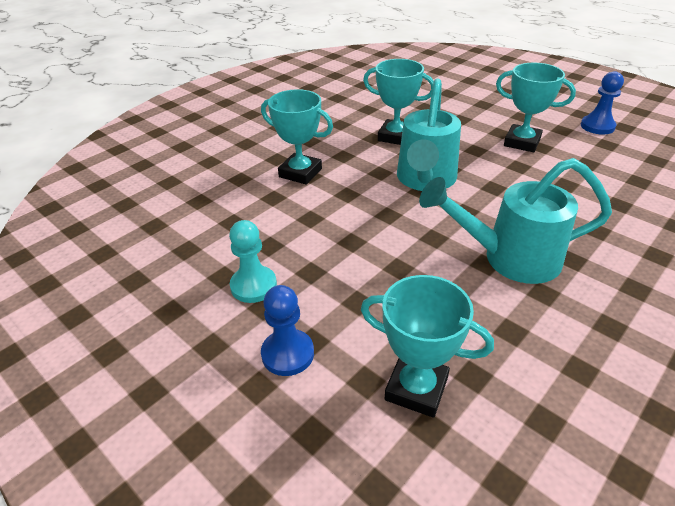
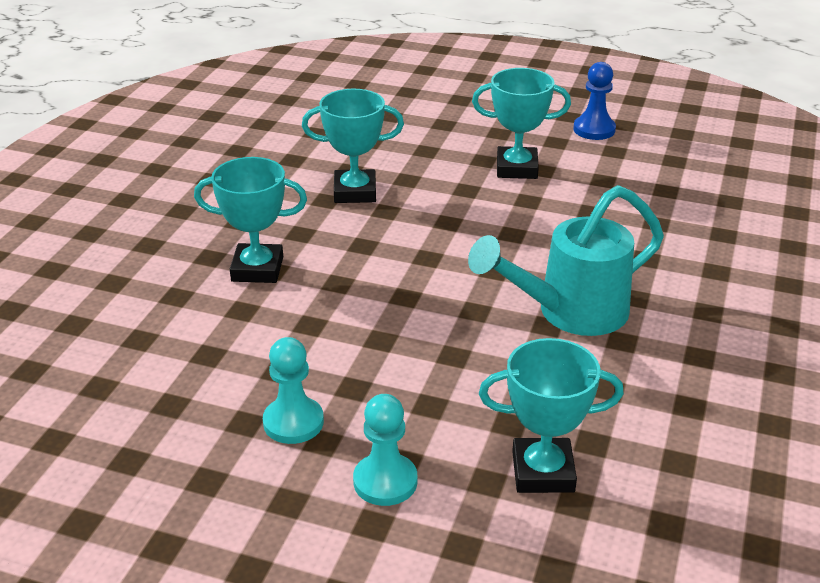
camera: 25 degrees left, 5 degrees down
(287, 354) = (385, 481): blue pawn -> turquoise pawn
(425, 181) = (426, 244): turquoise watering can -> none

